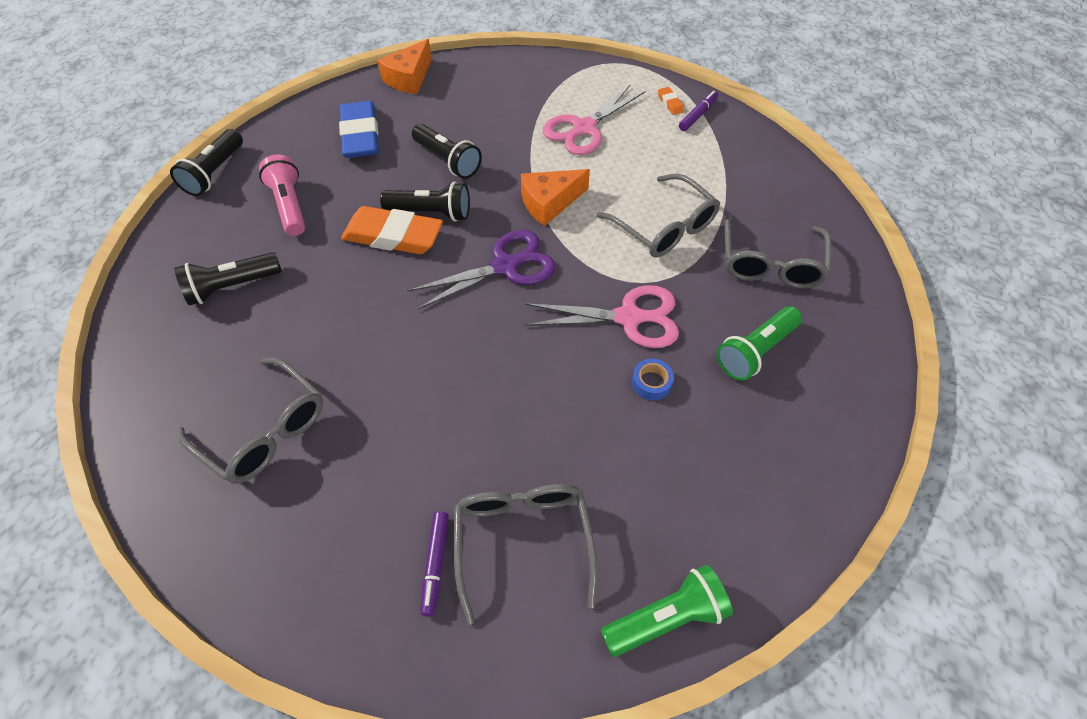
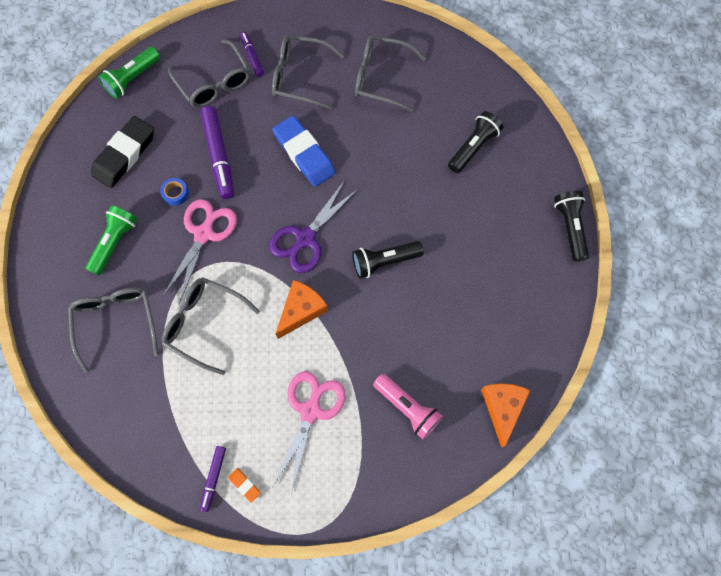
camera: 155 degrees right, 15 degrees up
(290, 206) = (490, 223): pink flashlight -> pink flashlight (407, 408)
(360, 135) = (492, 316): blue eraser -> blue eraser (304, 154)
(381, 487) = (300, 77): none -> grey glasses
(393, 236) = (398, 230): orange eraser -> none
(447, 161) = (404, 319): black flashlight -> none
(568, 411) = (219, 156): none -> purple marker
(629, 318) = (204, 233): pink scissors -> pink scissors turned 135 degrees clockwise
(714, 473) = (125, 155): none -> black eraser

